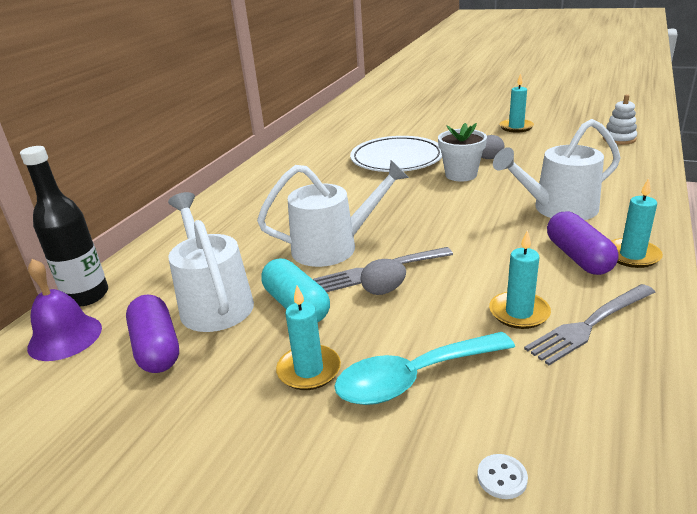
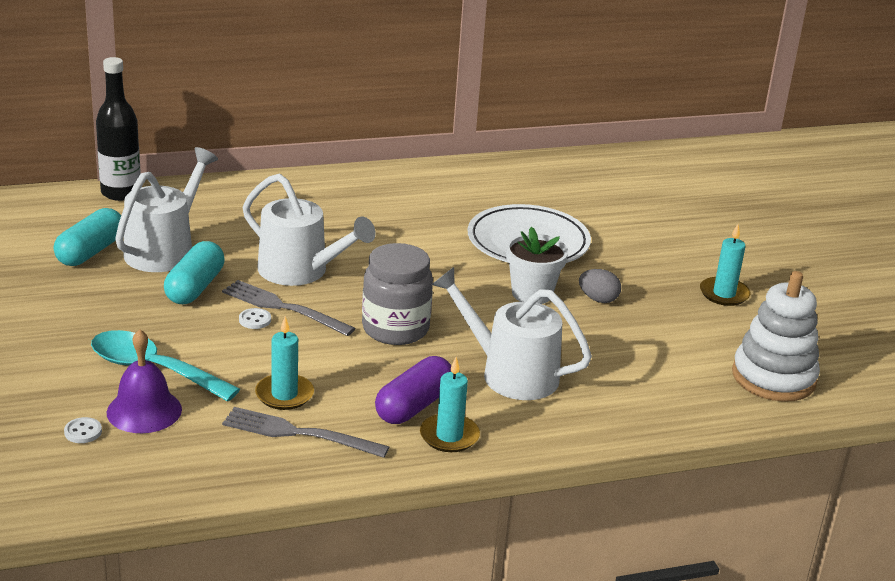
camera: 45 degrees right, 0 degrees up
(65, 337) = (68, 210): purple bell -> purple bell (144, 410)
(156, 348) = (90, 252): purple capsule -> turquoise capsule
(309, 370) = (122, 323): turquoise candle -> none
(383, 290) = (255, 320): grey egg -> white button
(460, 233) = (395, 329): none -> grey jar
(619, 139) = (773, 377): white stacking toy -> white stacking toy, size x1.78

